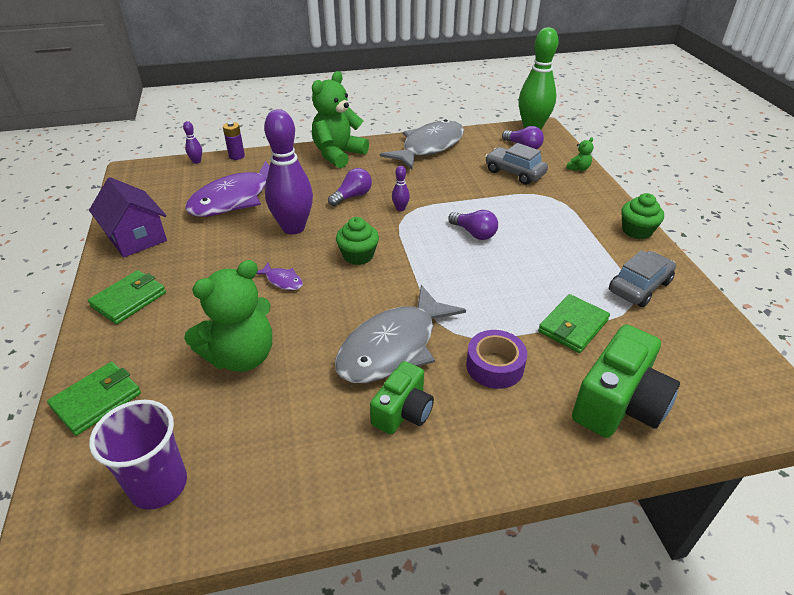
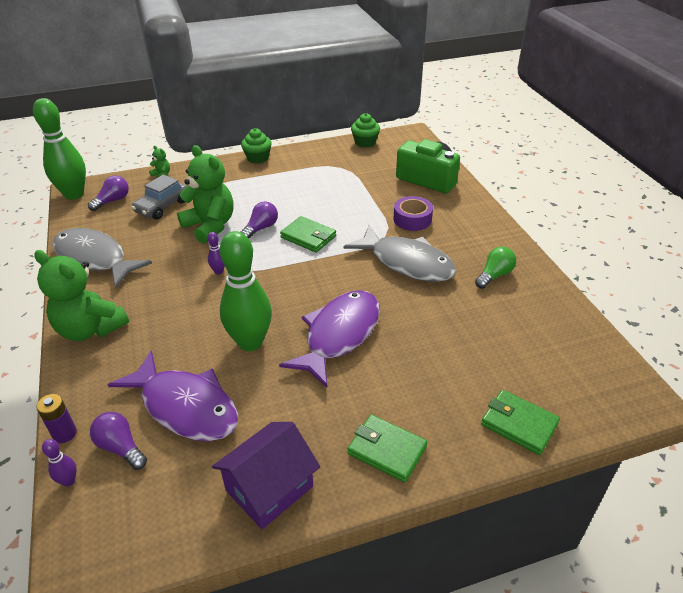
camera: 95 degrees left, 0 degrees up
(158, 485) = (571, 358): purple cup -> none
(241, 356) = (440, 342): green teddy bear -> green teddy bear (210, 226)
(282, 281) = (339, 335): purple fish -> purple fish, size x2.44
(293, 228) = (250, 342): purple bowling pin -> green bowling pin
(348, 438) = (494, 275): none -> green light bulb
(352, 196) = (191, 306): purple light bulb -> purple light bulb (121, 447)
(358, 255) = (296, 291): green cupcake -> green cupcake (365, 142)
(403, 411) = (464, 254): green camera -> none
(573, 326) = (367, 189): green wallet -> green wallet (308, 237)
(639, 287) = (323, 163): grey car -> none

